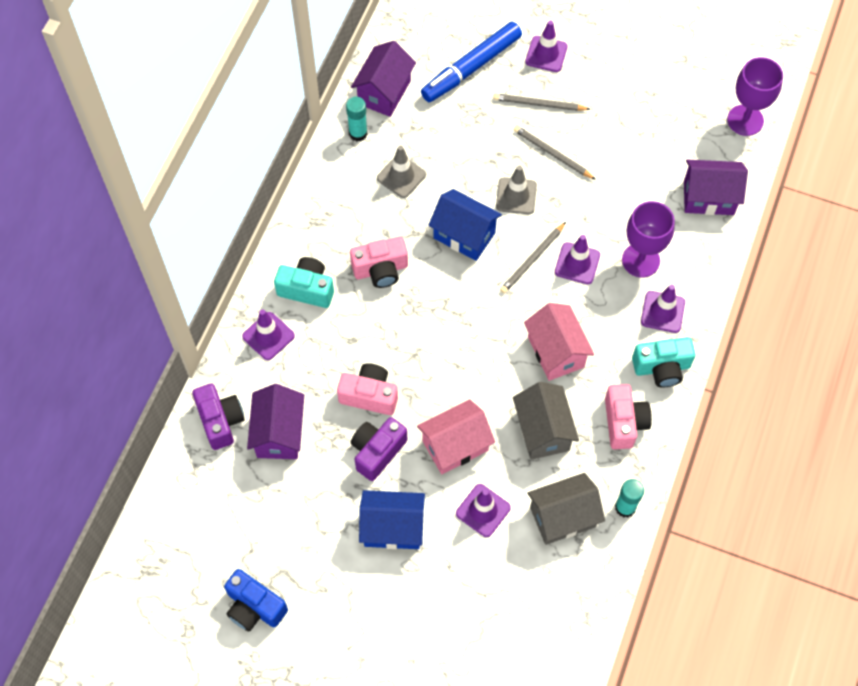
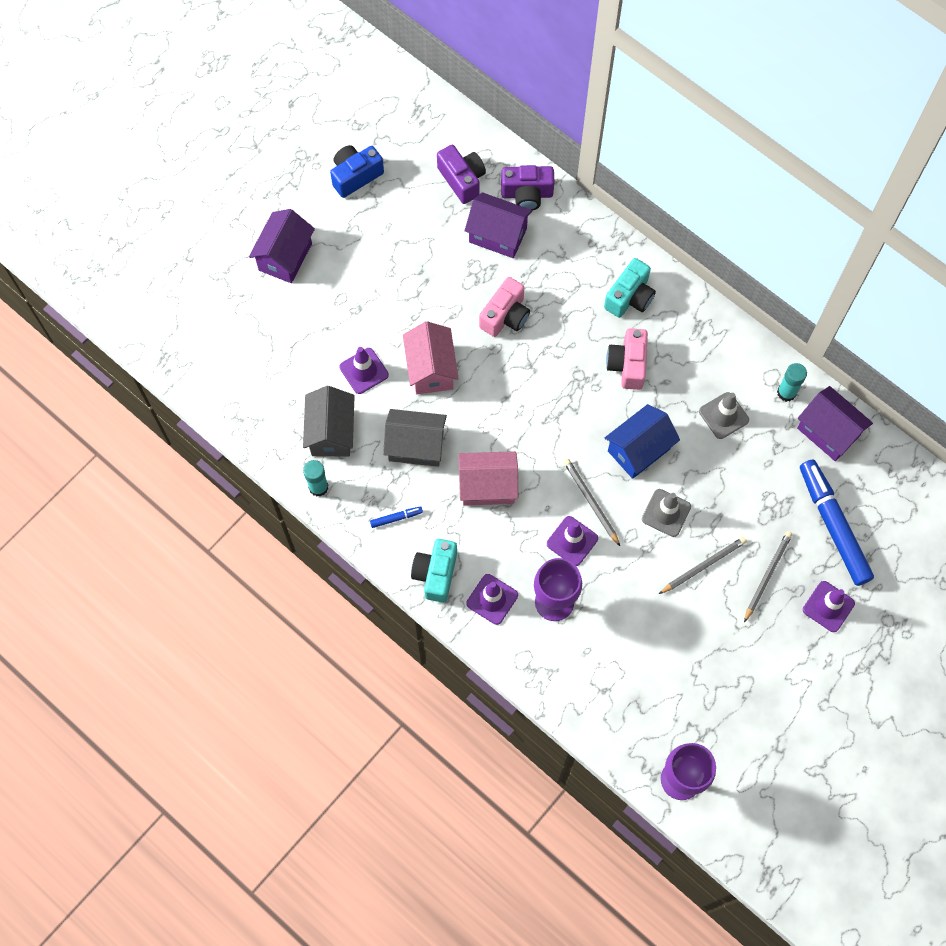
camera: 110 degrees right, 5 degrees up
(268, 336) = (594, 253): purple traffic cone -> none
(377, 451) = (450, 306): purple camera -> purple camera (462, 179)
(393, 528) = (378, 296): blue house -> none
(624, 422) = (396, 518): pink camera -> blue marker
(708, 198) = (601, 698): purple house -> purple house (285, 257)

